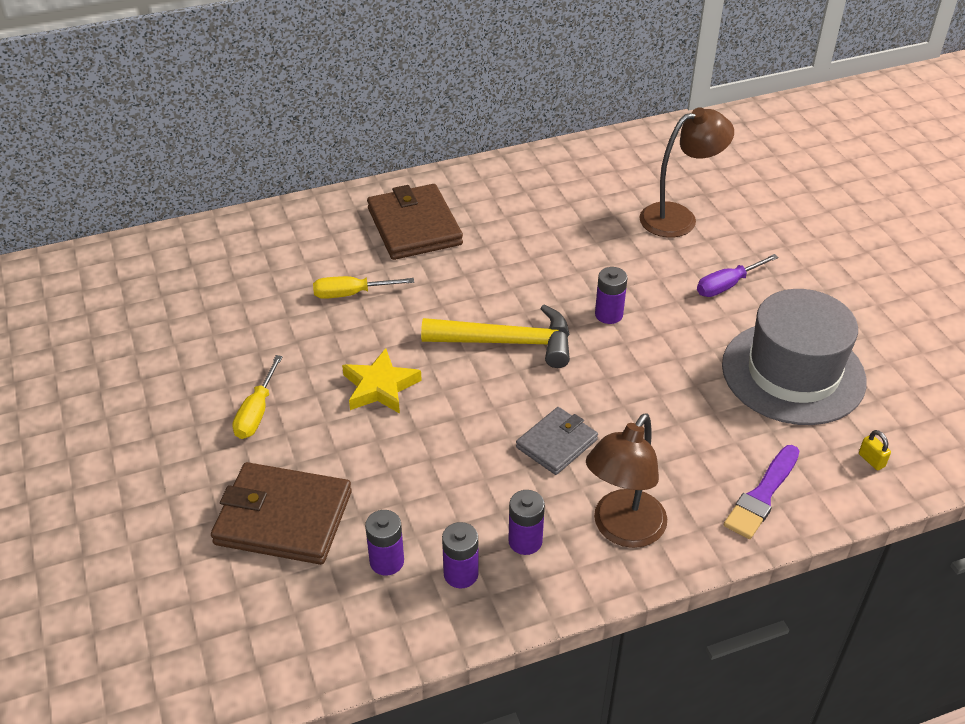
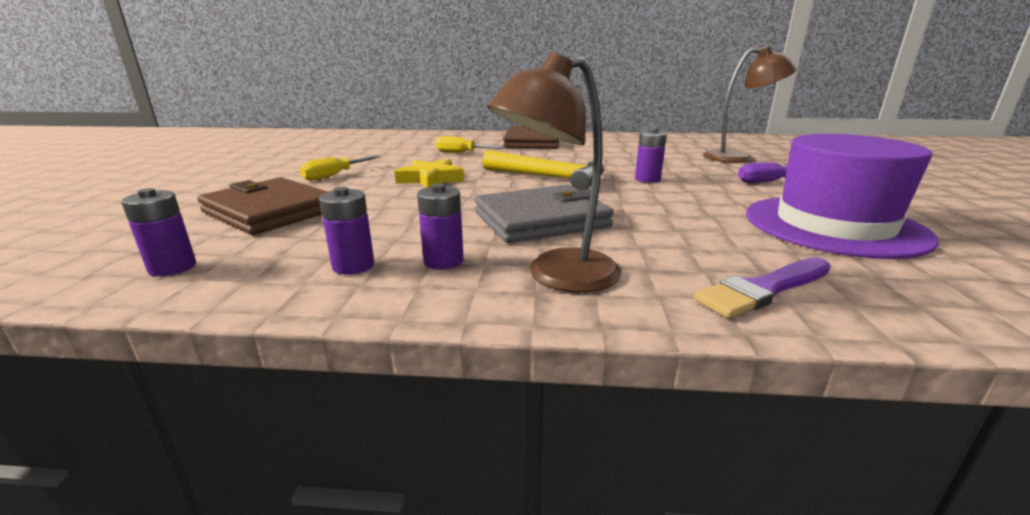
camera: 25 degrees right, 20 degrees down
(387, 561) = (303, 245): purple battery -> purple battery (172, 267)
(556, 443) = (541, 219): grey wallet -> grey wallet, size x1.66
(793, 373) = (833, 225): grey hat -> purple hat
(871, 460) = (951, 295): yellow padlock -> none

